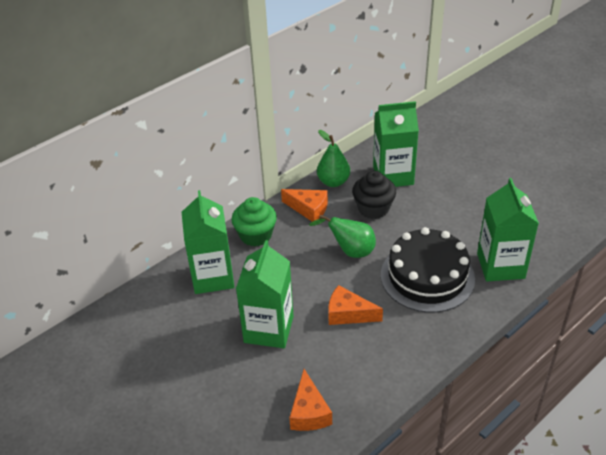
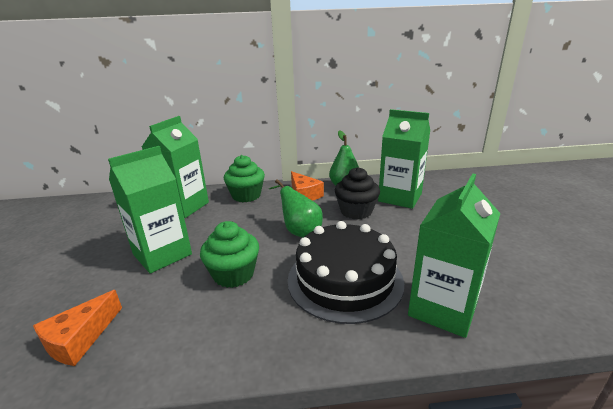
camera: 35 degrees right, 15 degrees down
(348, 314) = (233, 274): orange cheese -> green cupcake

